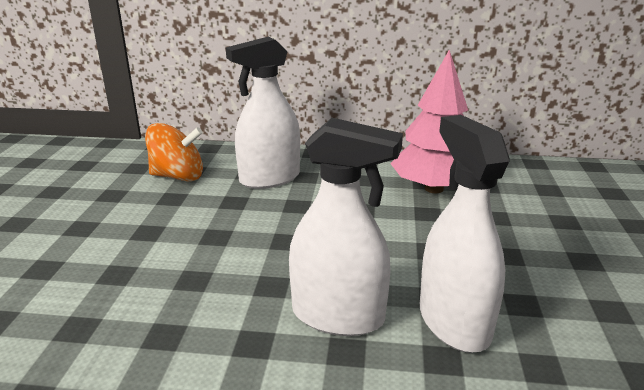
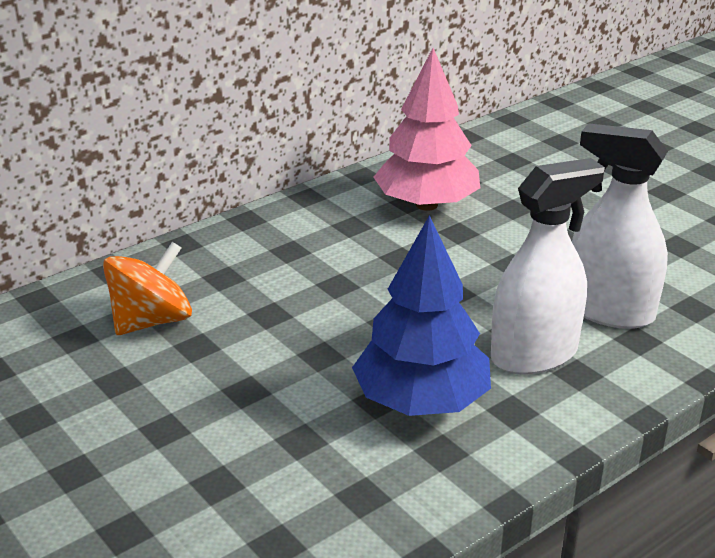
camera: 45 degrees left, 5 degrees up
(213, 296) = (421, 401): none -> blue tree
(269, 179) = (258, 271): white spray bottle -> none

